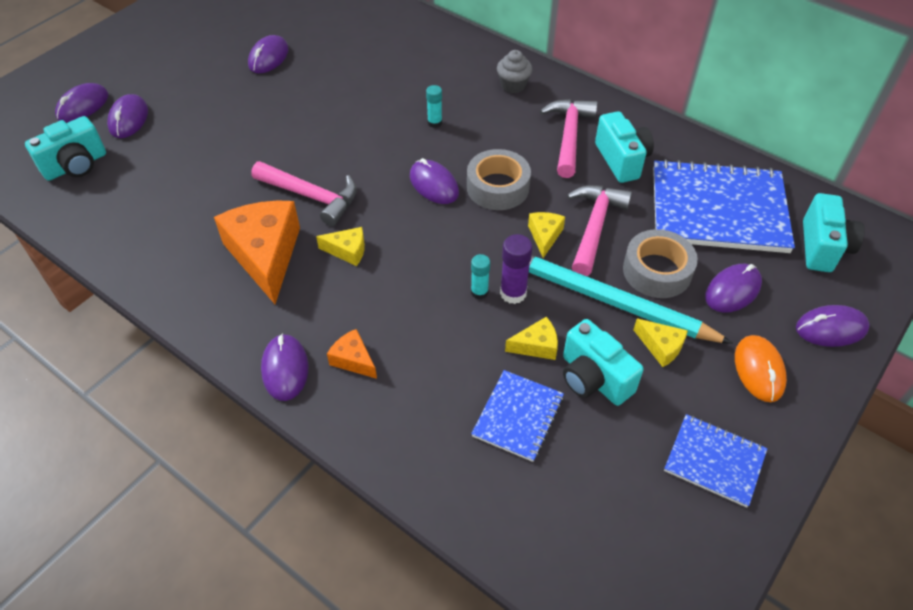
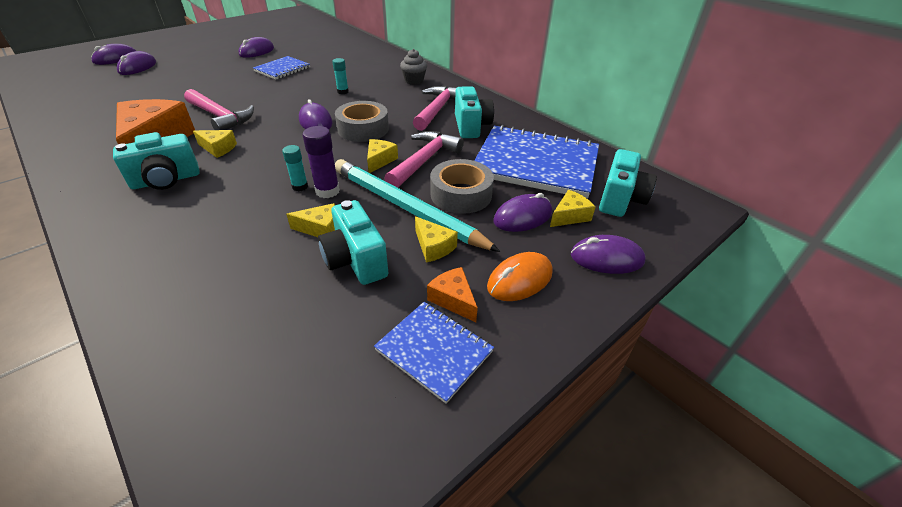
camera: 10 degrees right, 10 degrees down
(76, 165) = (79, 83): turquoise camera -> turquoise camera (166, 180)
(285, 369) = (98, 212): purple mouse -> none
(353, 360) = (158, 214): orange cheese -> orange cheese (453, 299)
(518, 416) = (264, 278): blue notebook -> blue notebook (282, 69)
(759, 370) = (519, 279): orange mouse -> orange mouse turned 45 degrees clockwise
(779, 280) = (569, 216): none -> yellow cheese

